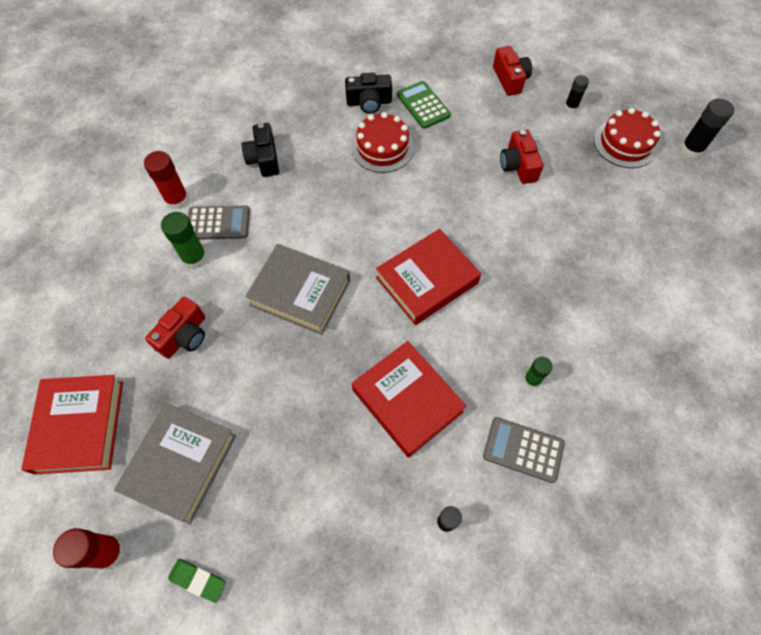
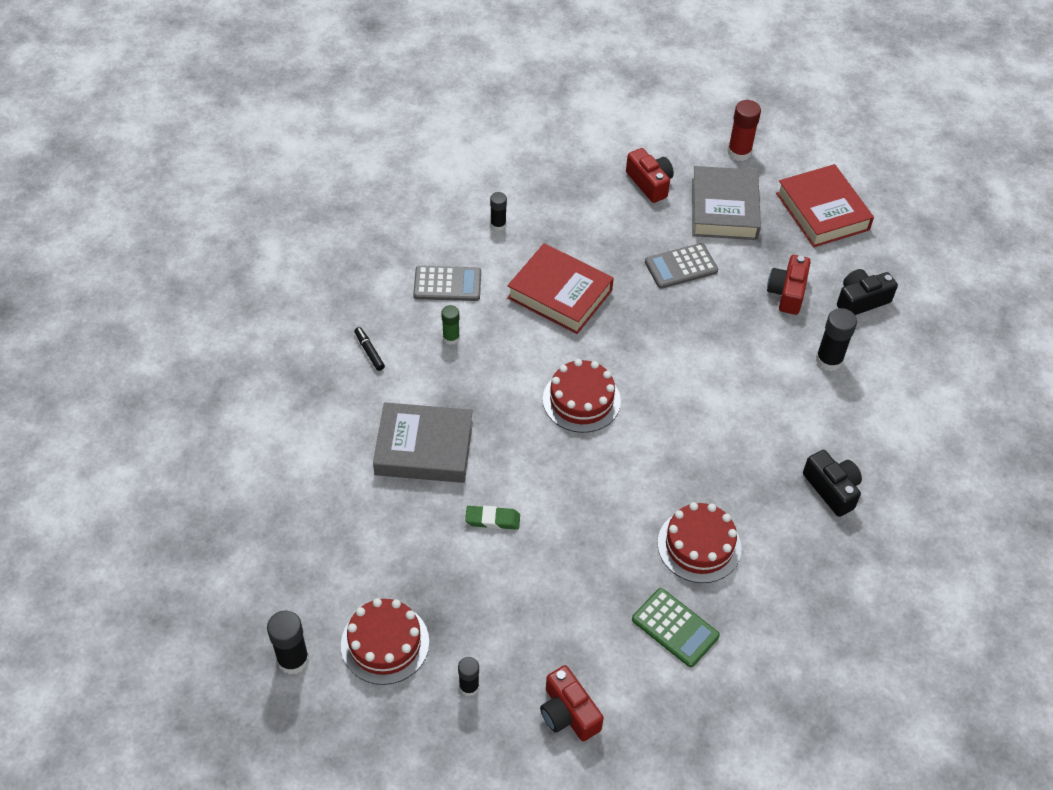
camera: 160 degrees right, 10 degrees down
(177, 200) = (893, 414): red glue stick -> none
(194, 258) = (829, 360): green glue stick -> black glue stick
(198, 580) = (665, 154): green eraser -> green eraser (492, 520)
(218, 223) = (830, 401): grey calculator -> grey calculator (681, 267)
(300, 292) = (703, 356): grey book -> grey book (424, 448)
(369, 102) = (749, 611): black camera -> black camera (861, 301)
(427, 280) = (581, 400): red book -> red cake
(518, 166) = (520, 567): red camera -> red camera (650, 183)
(617, 387) = (369, 351): none -> black marker

